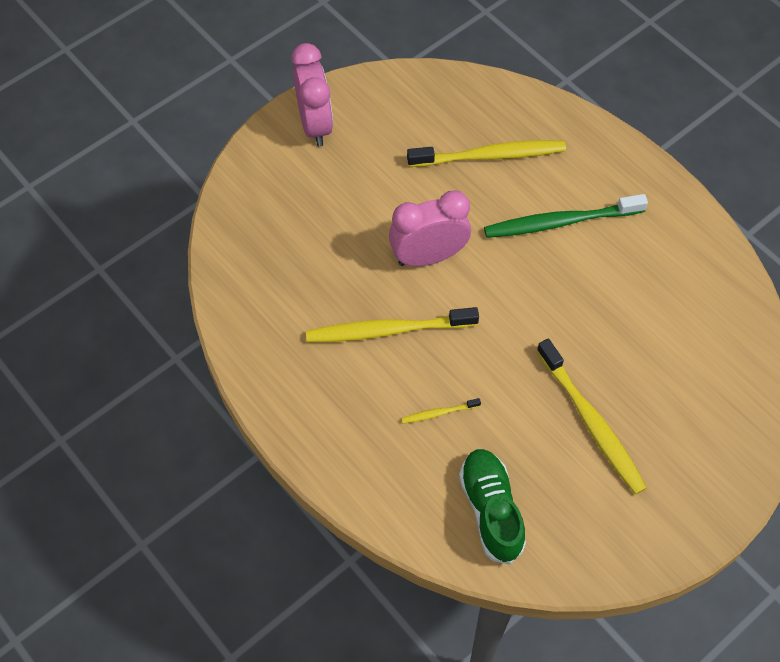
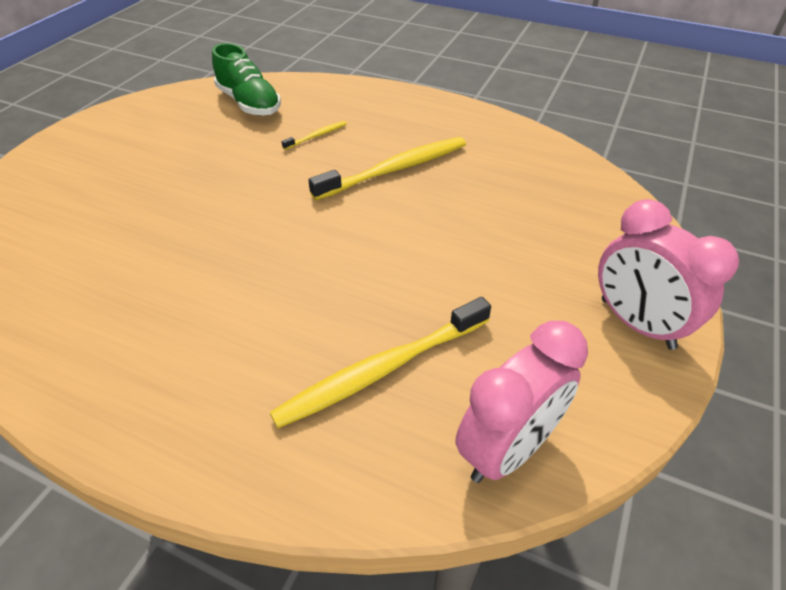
camera: 155 degrees right, 15 degrees down
(428, 256) = (393, 233): pink clock -> pink clock (507, 449)
(559, 222) = (252, 317): green toothbrush -> none
(592, 423) = (174, 164): yellow toothbrush -> none

